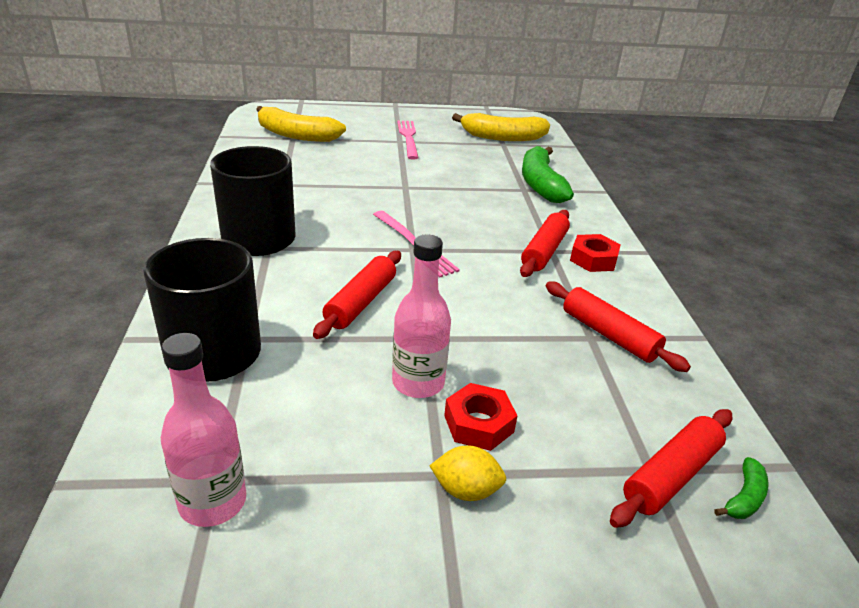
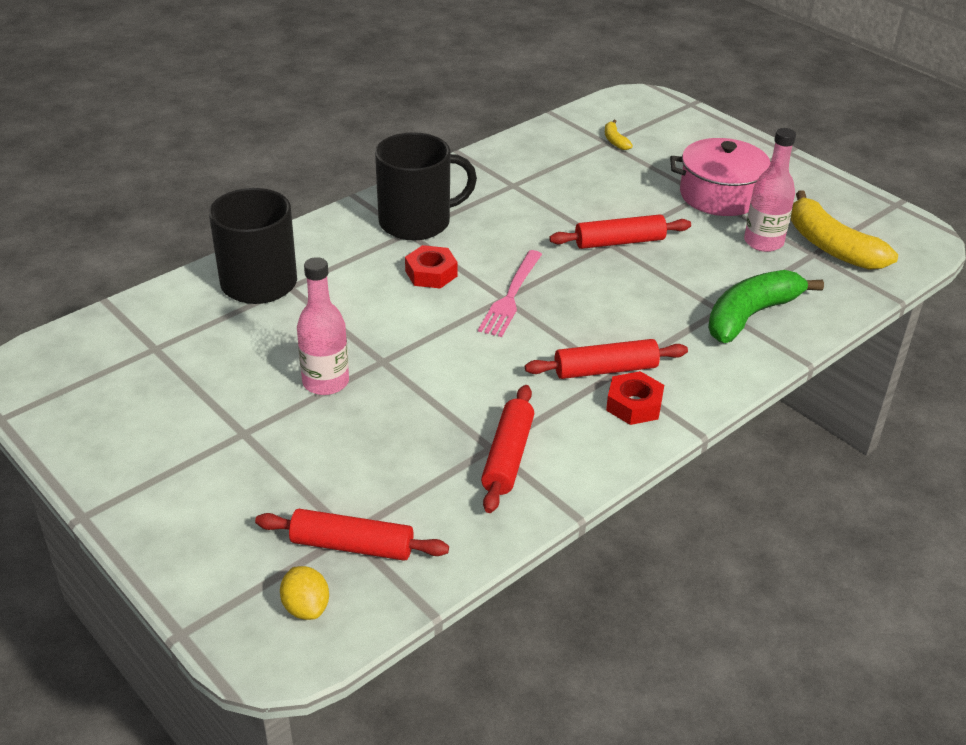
camera: 55 degrees right, 5 degrees up
(213, 502) = (138, 357): pink bottle -> pink bottle (763, 242)
(296, 135) = (615, 140): yellow banana -> yellow banana, size x0.44
(361, 302) = (391, 311): red rolling pin -> red rolling pin (619, 242)
(408, 138) = (720, 195): pink fork -> pink pot
(466, 490) = (240, 450): yellow lemon -> yellow lemon (306, 607)
(479, 424) = (311, 429): red nut -> red nut (431, 273)
(744, 497) = (365, 593): green banana -> none

